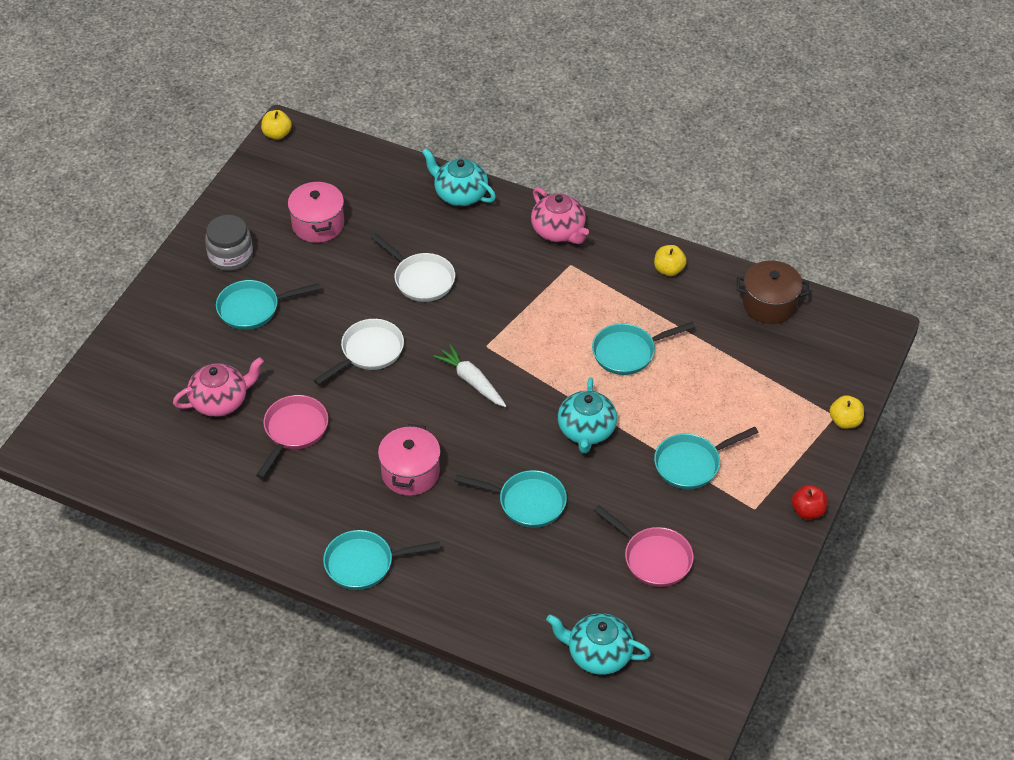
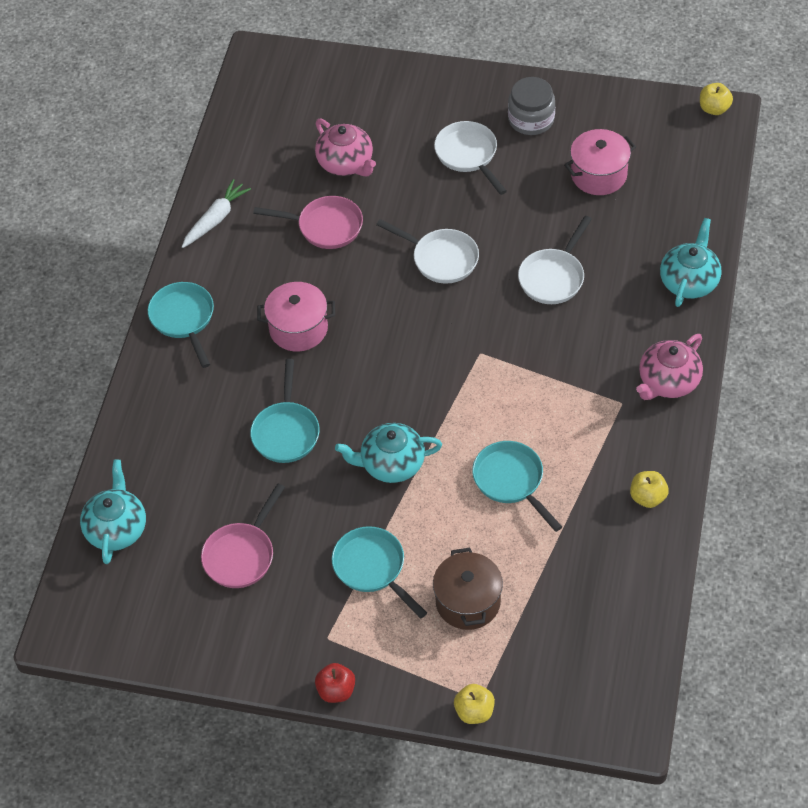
camera: 80 degrees right, 5 degrees up
(253, 308) = (468, 155): turquoise pan -> white pan
(471, 381) = (429, 351): white carrot -> white carrot (216, 219)
(769, 304) = (629, 607): brown pot -> brown pot (468, 602)

